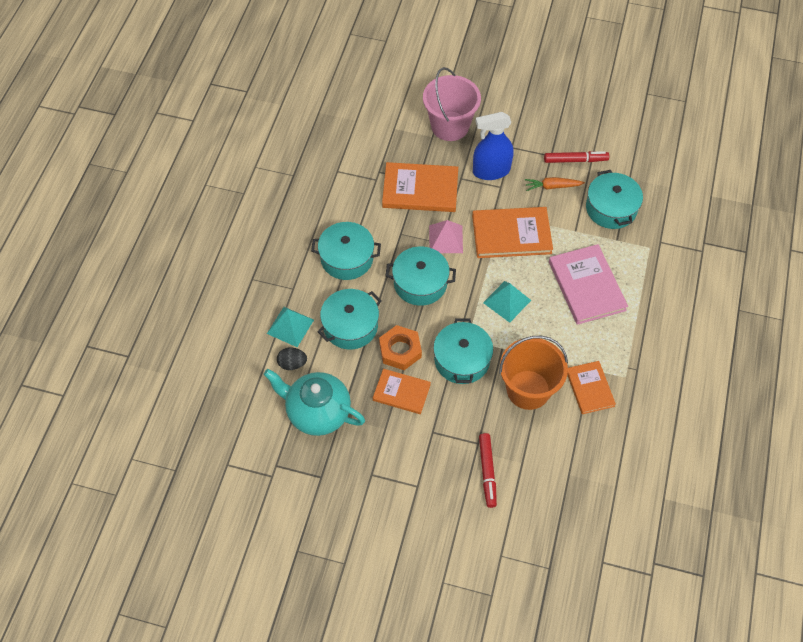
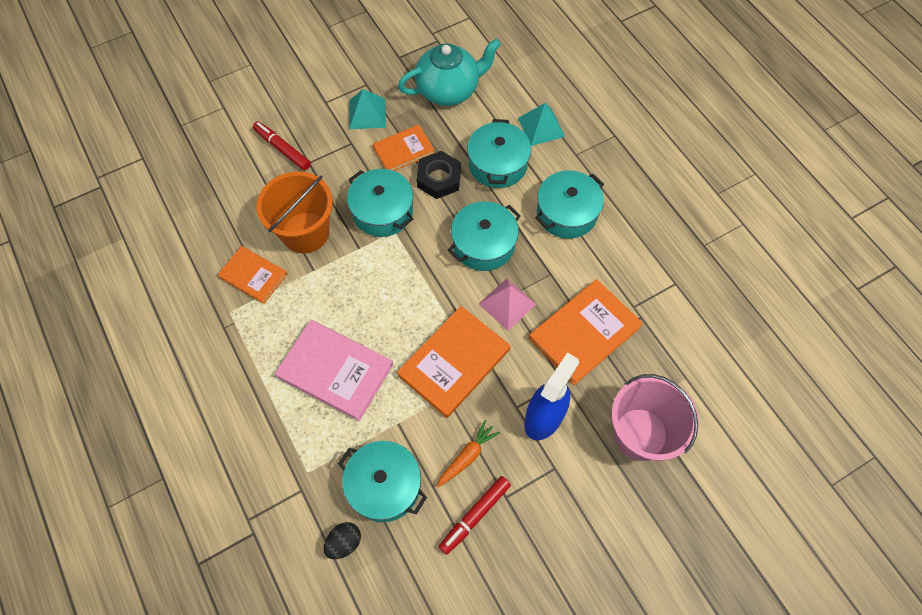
camera: 135 degrees right, 5 degrees up
(292, 364) = (506, 105): black egg -> black egg (344, 542)
(400, 350) = (439, 178): orange nut -> black nut
(507, 301) = (394, 292): turquoise pyramid -> turquoise pyramid (367, 113)

